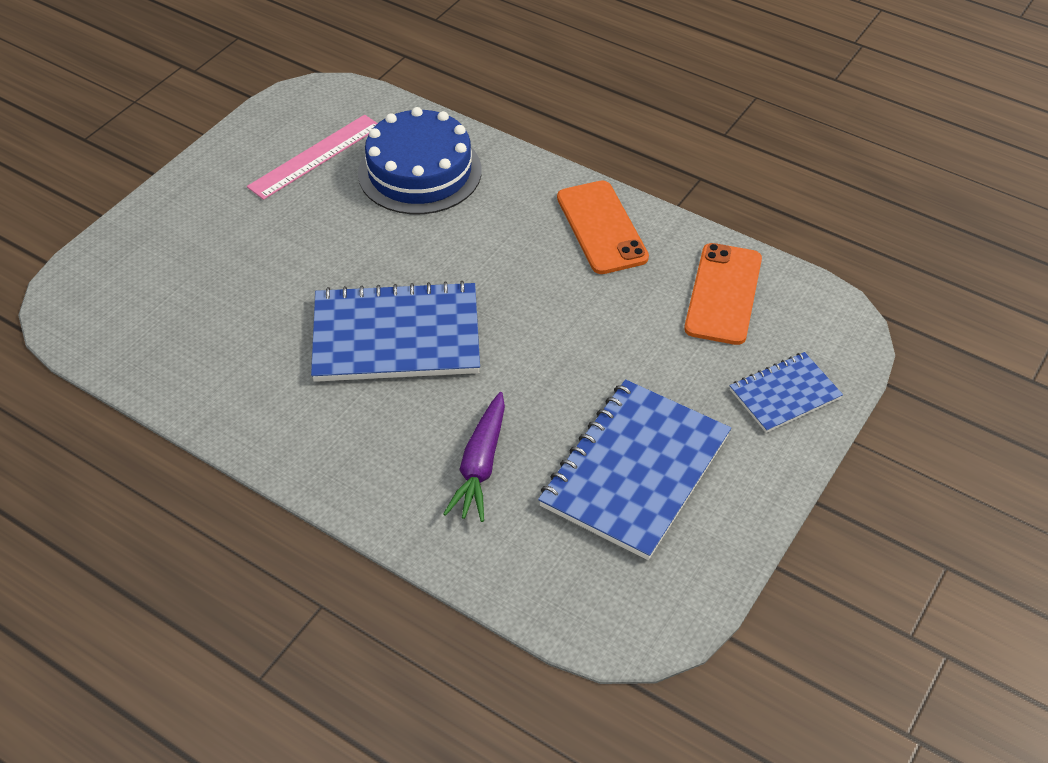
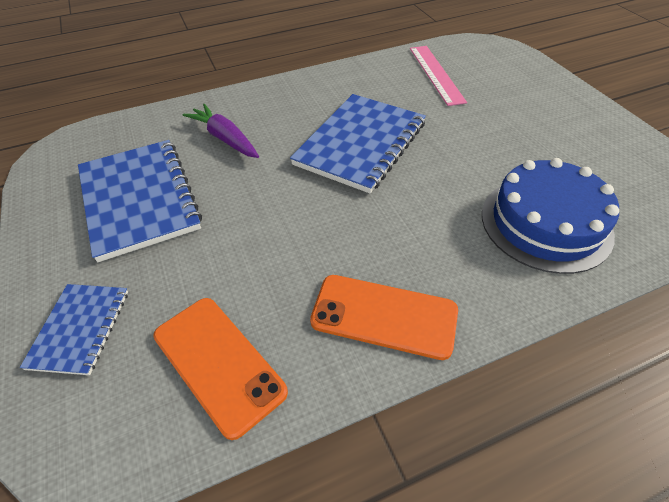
camera: 125 degrees right, 0 degrees up
(315, 156) = (598, 171): pink ruler -> pink ruler (436, 74)

